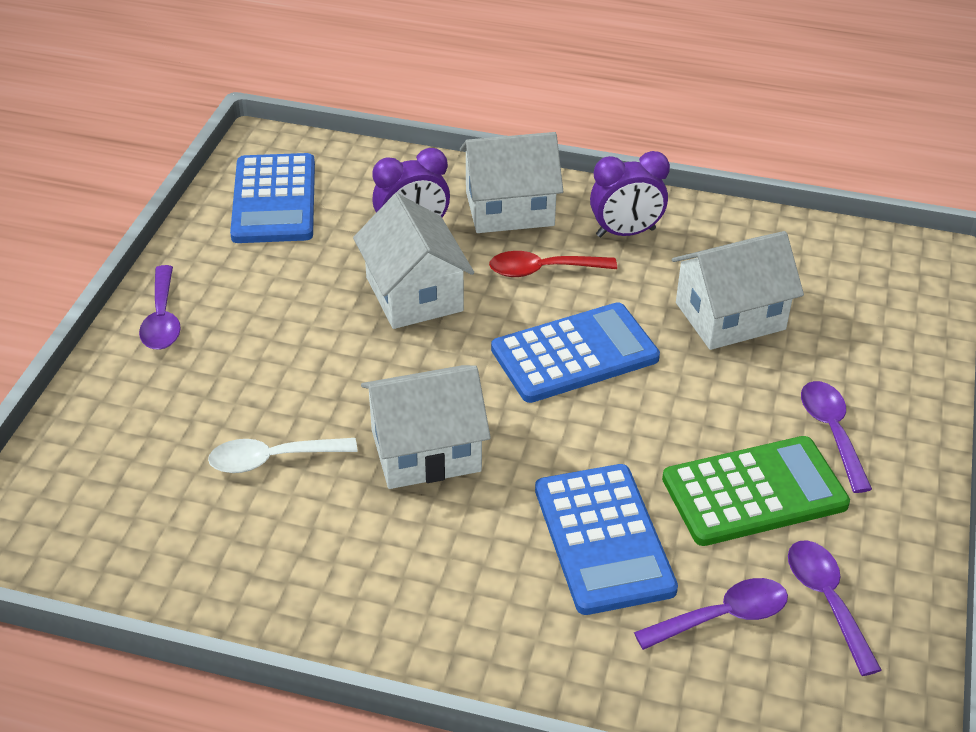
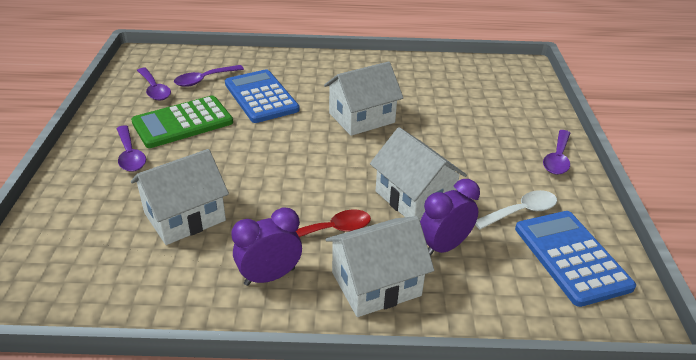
camera: 165 degrees right, 5 degrees down
(162, 319) = (557, 159): purple spoon -> purple spoon turned 135 degrees counterclockwise
(272, 459) = (436, 105): white spoon -> white spoon (521, 211)
(575, 354) = (292, 175): blue calculator -> none

